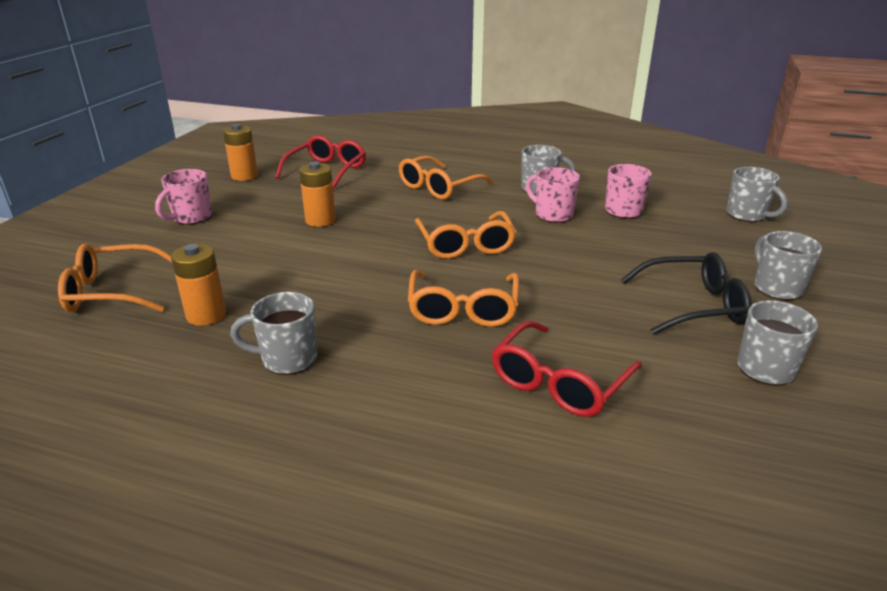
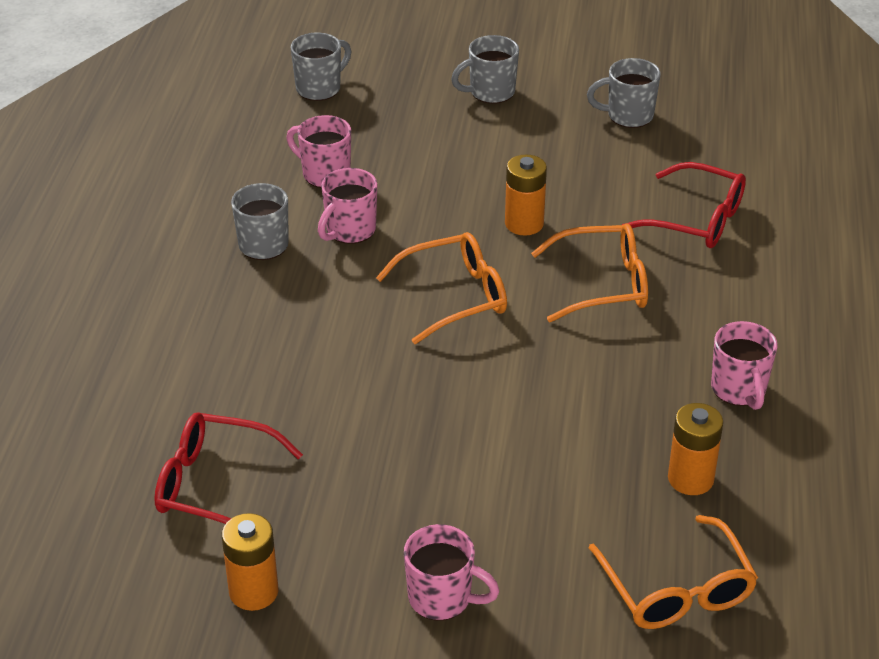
camera: 100 degrees left, 10 degrees up
(287, 359) = (739, 390): grey mug -> pink mug
(320, 220) = (416, 444): orange battery -> orange battery (524, 224)
(439, 187) = (271, 342): orange glasses -> none
(693, 305) = (541, 142): black glasses -> none

